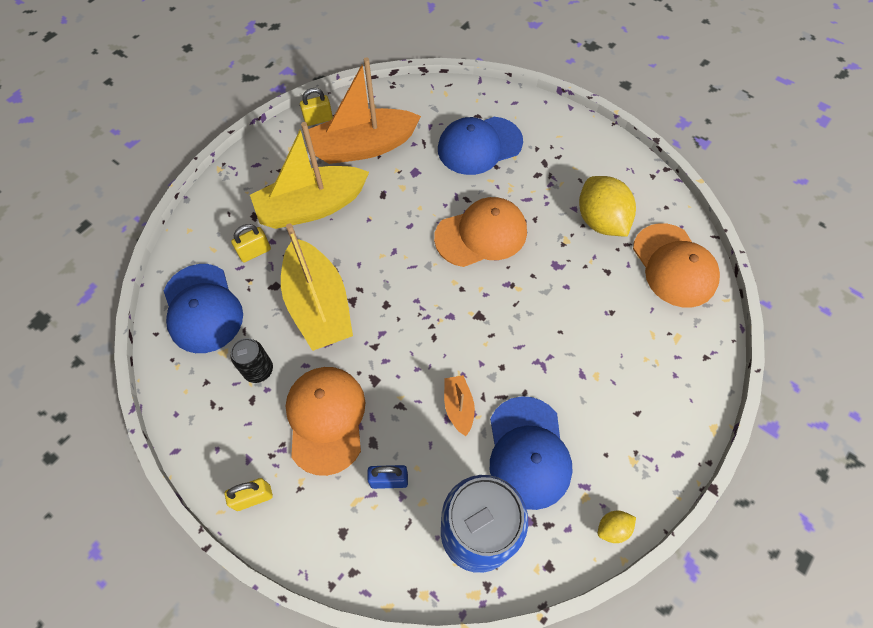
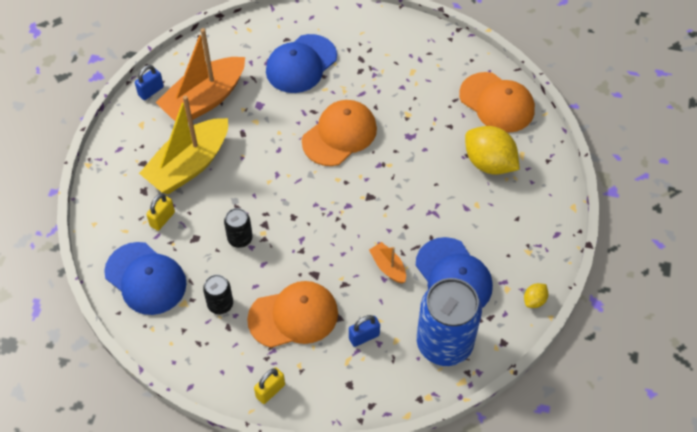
camera: 25 degrees left, 5 degrees down
(318, 119) = (151, 91): yellow padlock -> blue padlock
(318, 305) = (240, 238): yellow boat -> black can
(326, 419) = (293, 316): orange cap -> orange cap turned 105 degrees clockwise
(600, 221) = (427, 89): yellow lemon -> yellow lemon (489, 163)

